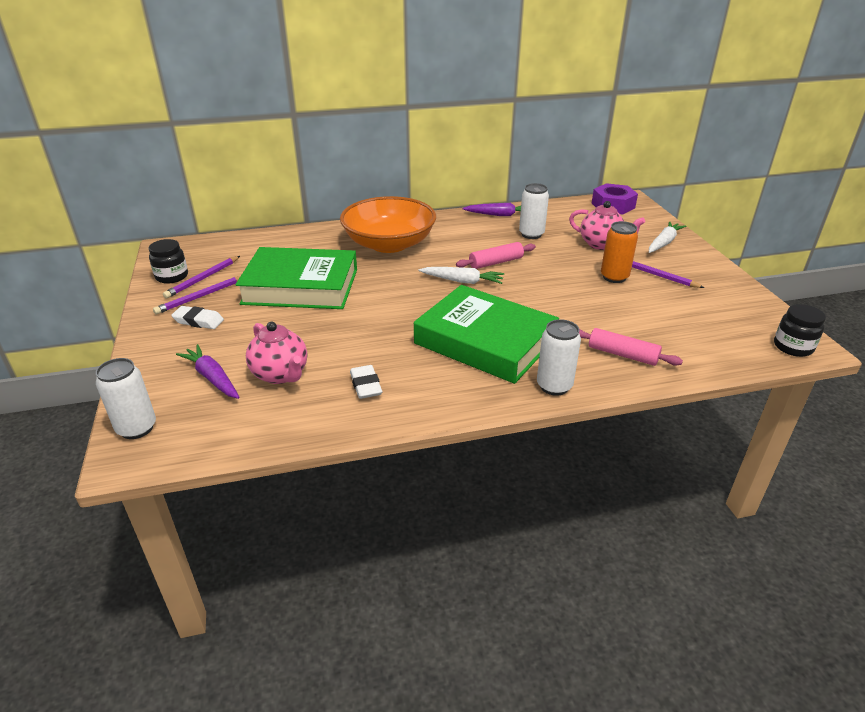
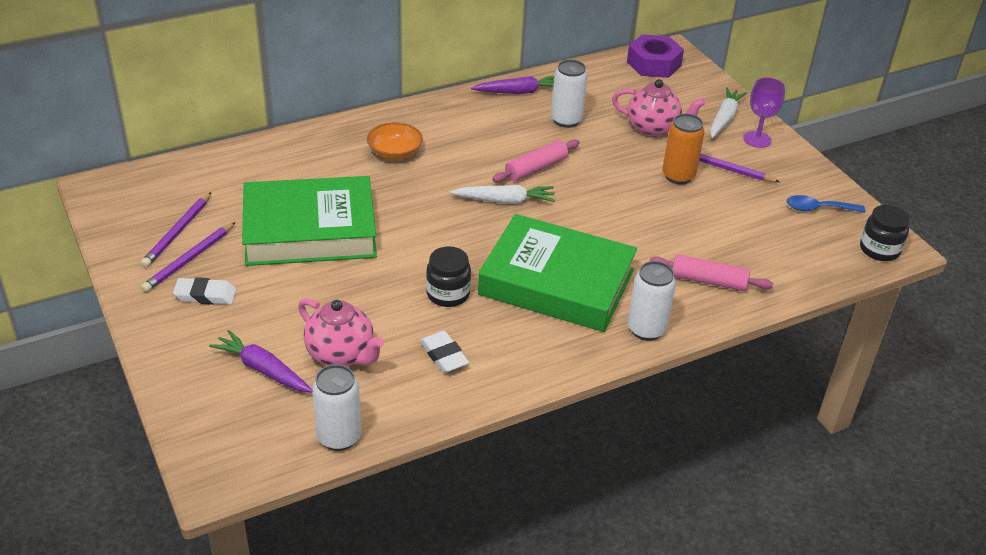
camera: 15 degrees left, 5 degrees up
(137, 428) = (208, 443): white can -> white can (339, 437)
(172, 276) = (134, 233): black jar -> black jar (448, 294)
(389, 244) = (395, 153): orange bowl -> orange bowl, size x0.46
(689, 258) = (757, 139): none -> purple goblet
(737, 310) = (818, 209): none -> blue spoon

